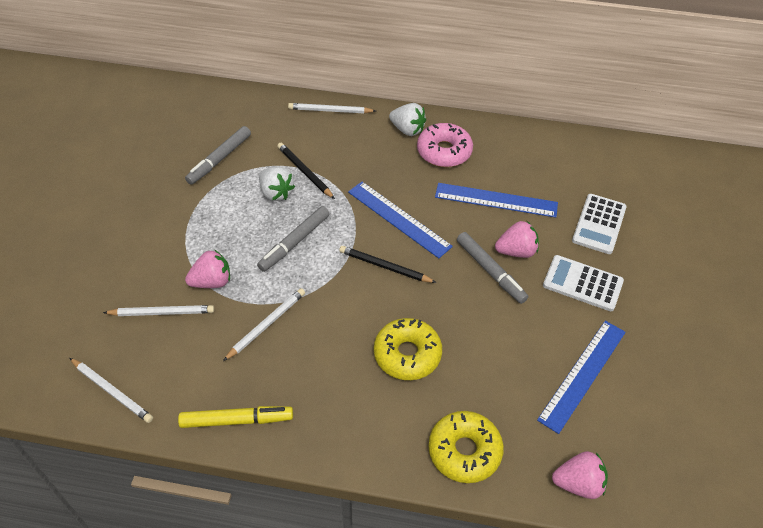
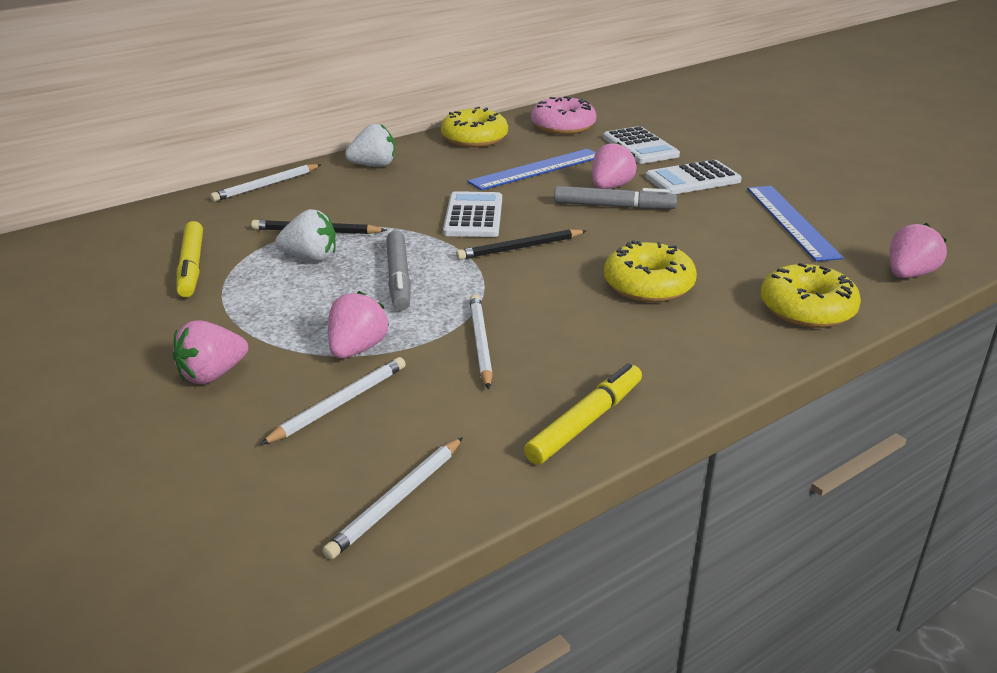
camera: 45 degrees left, 20 degrees down
(112, 391) = (397, 499): white pencil -> white pencil turned 135 degrees clockwise
(141, 249) = (212, 375): none -> pink strawberry
(219, 159) = (191, 267): grey marker -> yellow marker
(399, 219) = (473, 216): blue ruler -> white calculator
(444, 152) = (435, 163): pink donut -> pink donut (563, 126)
(501, 141) = (474, 138): none -> yellow donut

